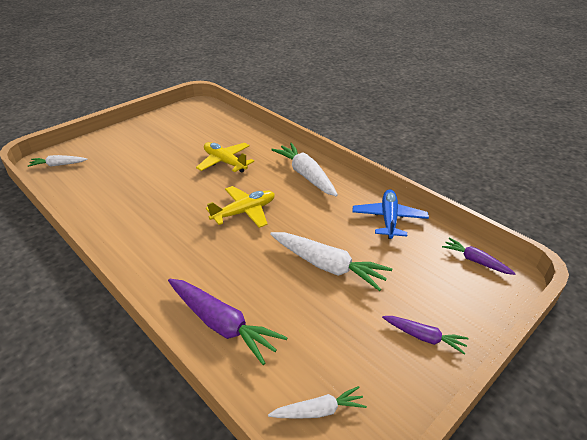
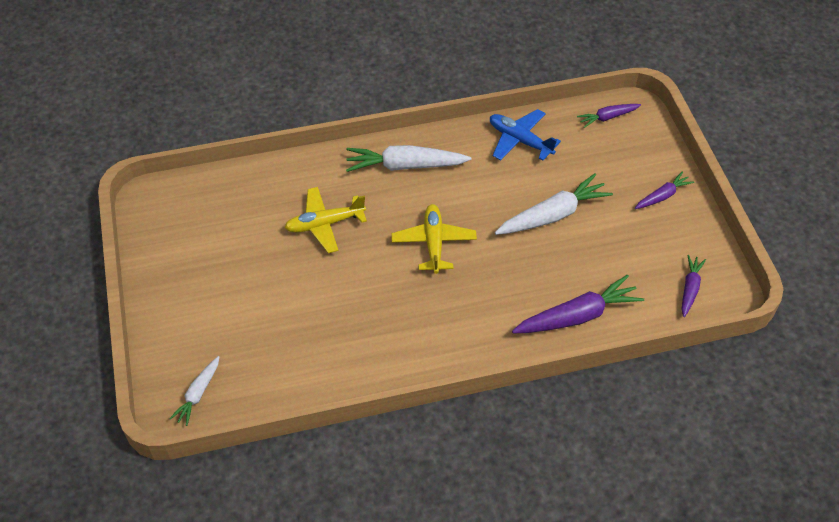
camera: 60 degrees left, 15 degrees up
(318, 410) = (690, 288): white carrot -> purple carrot

